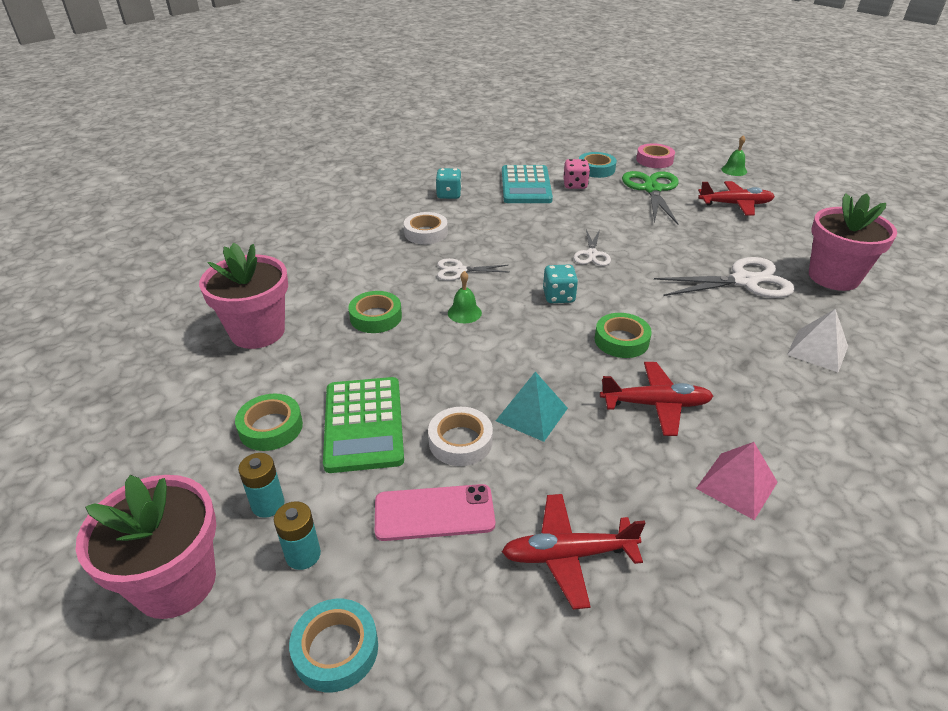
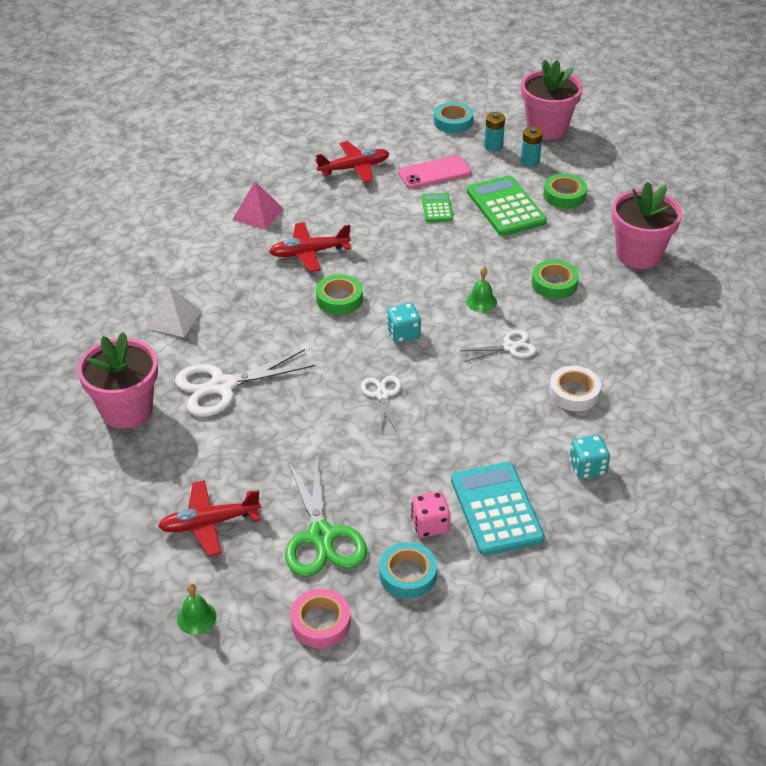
camera: 165 degrees right, 5 degrees up
(460, 441) = (437, 208): white tape -> green calculator
(532, 414) = (395, 232): turquoise pyramid -> none

